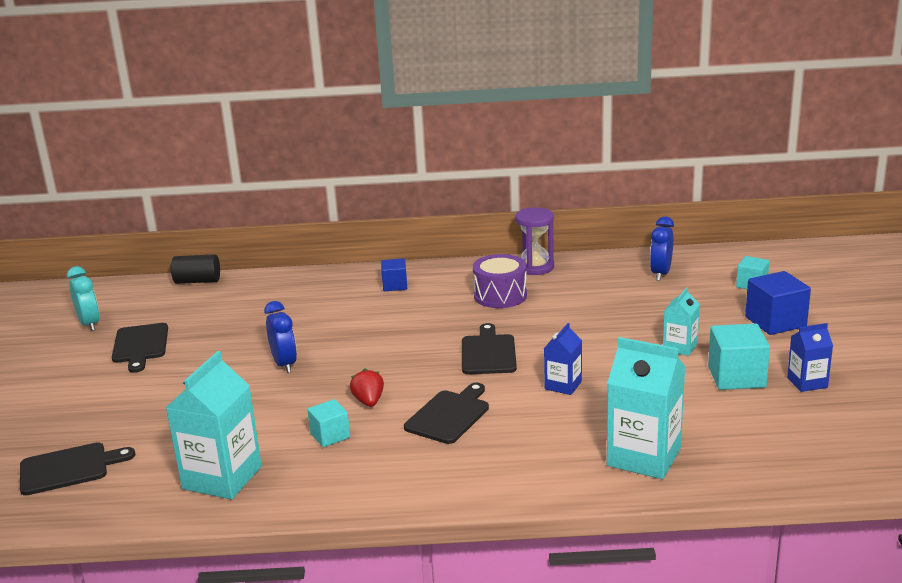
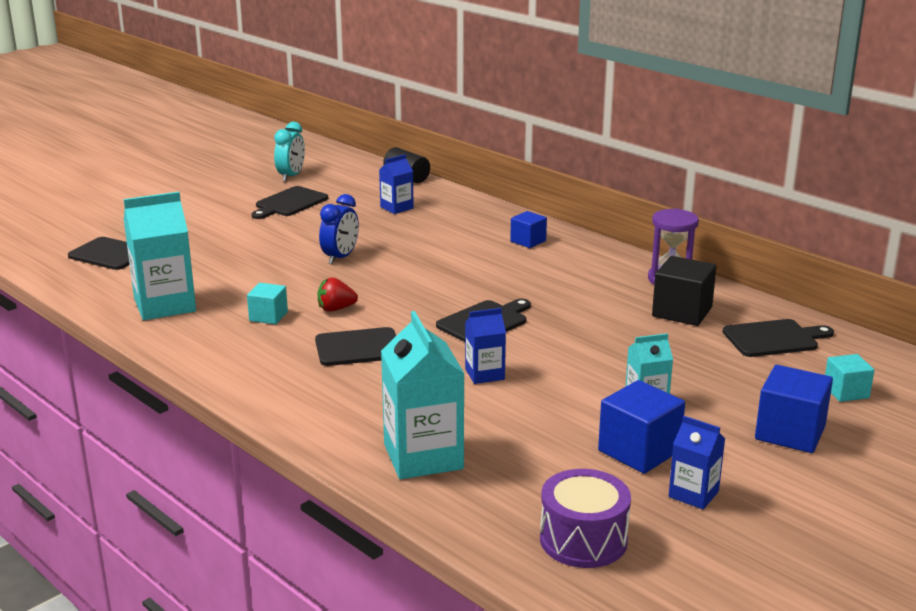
camera: 45 degrees right, 0 degrees up
(243, 307) = (396, 208): none -> blue carton
(369, 401) = (336, 309): red strawberry -> red strawberry turned 135 degrees counterclockwise
(500, 296) = (589, 287): purple drum -> purple drum (583, 540)
(584, 283) = (682, 312): none -> black cube
(660, 274) = (774, 338): blue clock -> black cutting board
(736, 377) = (639, 451): turquoise cube -> blue cube

